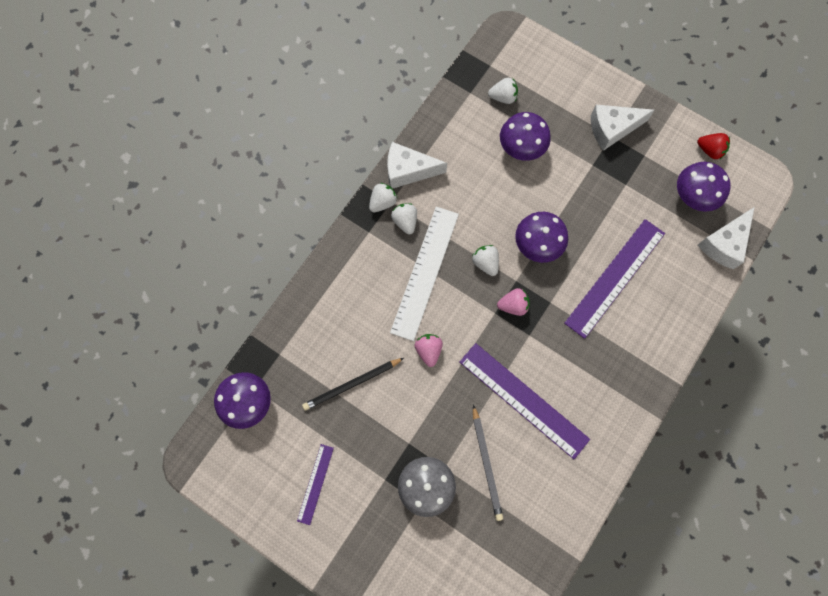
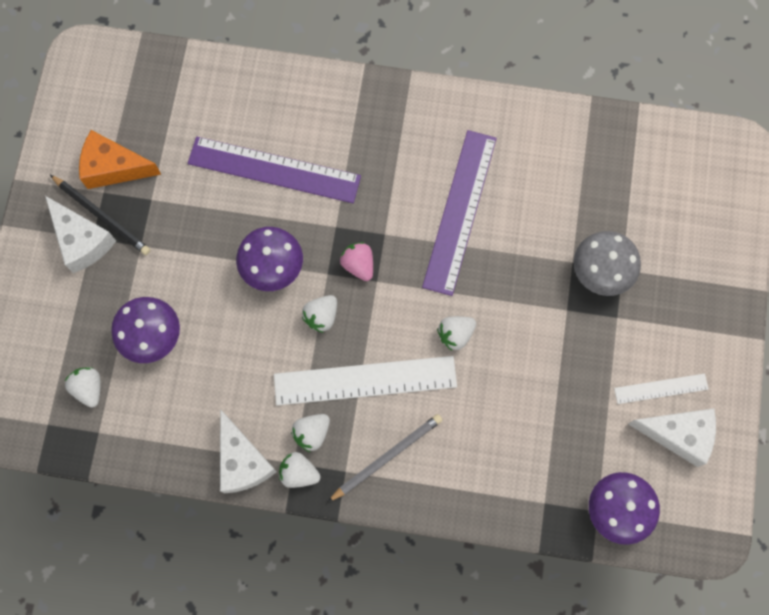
camera: 115 degrees left, 0 degrees up
(315, 484) = (661, 388): purple ruler -> white ruler
(352, 384) = (536, 401): black pencil -> black pencil (102, 216)
(428, 350) = (455, 334): pink strawberry -> white strawberry
(486, 464) = (546, 221): grey pencil -> grey pencil (387, 457)
(661, 169) = (114, 167): none -> orange cheese
(693, 196) = (135, 122): purple mushroom -> none
(710, 150) = (67, 124): red strawberry -> none
(723, 244) = (181, 73): white cheese -> white cheese (678, 435)

